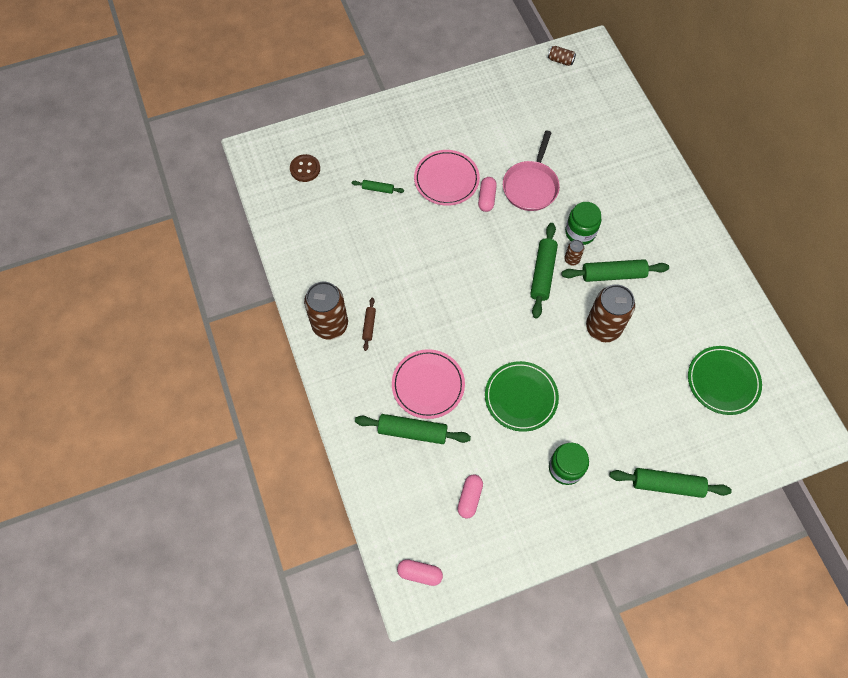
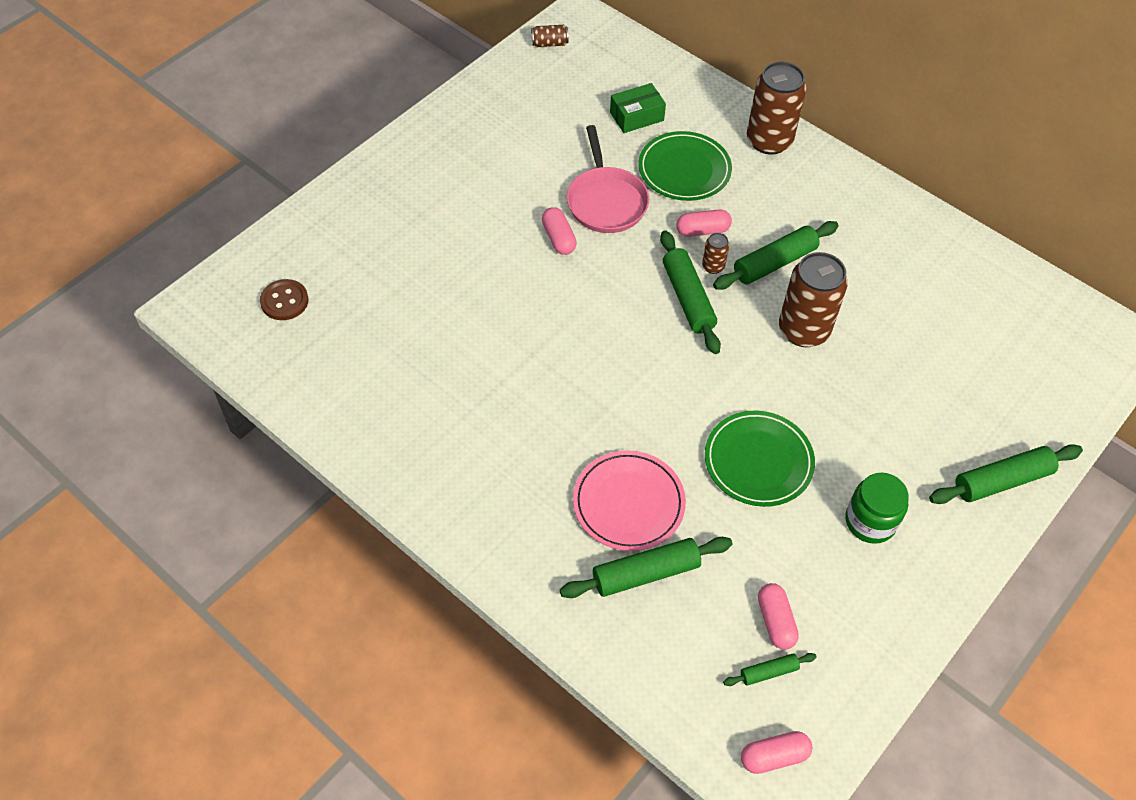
camera: 30 degrees left, 10 degrees down
(330, 325) = (444, 487): brown can -> brown can (769, 141)
(369, 325) = (500, 464): brown rolling pin -> none
(378, 189) = (404, 285): green rolling pin -> green rolling pin (768, 672)
(446, 179) = (491, 237): pink plate -> none
(580, 232) = (702, 230): green jar -> pink capsule
(586, 135) = (636, 116): none -> green box
(723, 381) = (982, 329): green plate -> green plate (684, 170)

